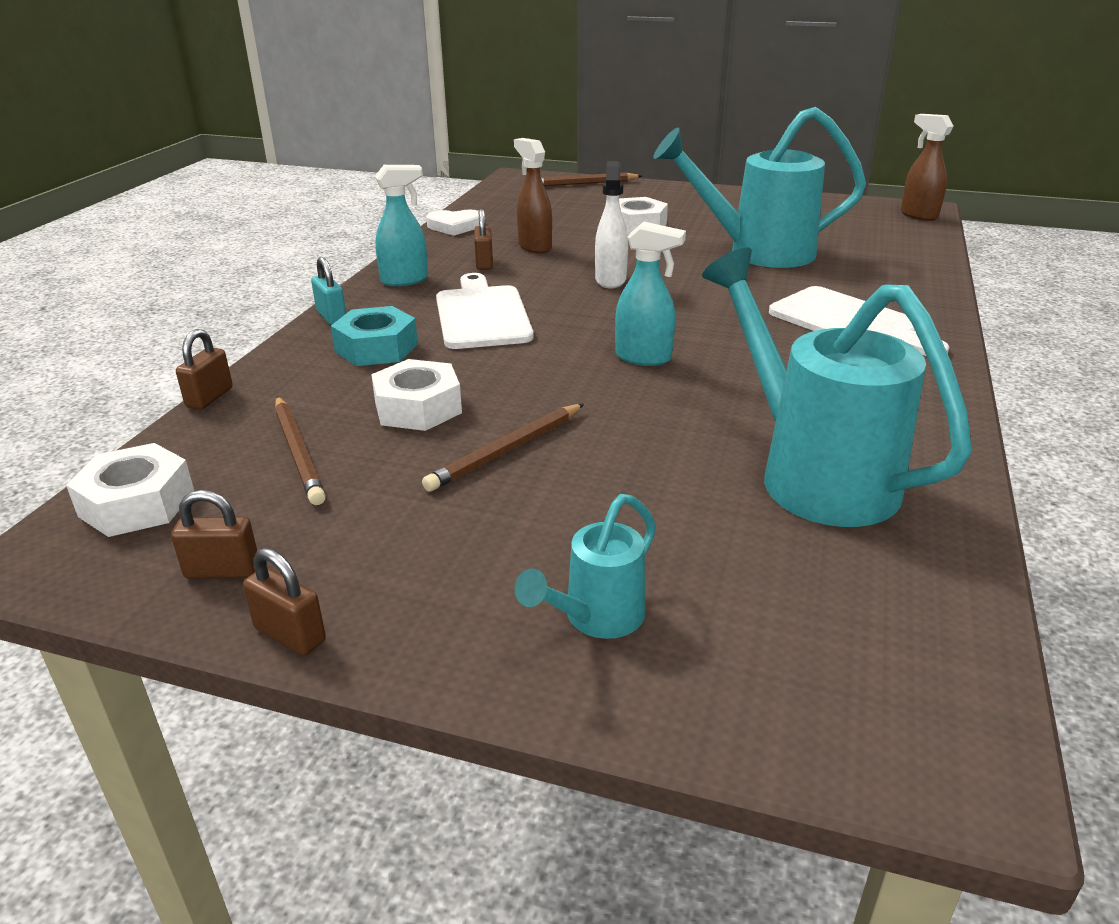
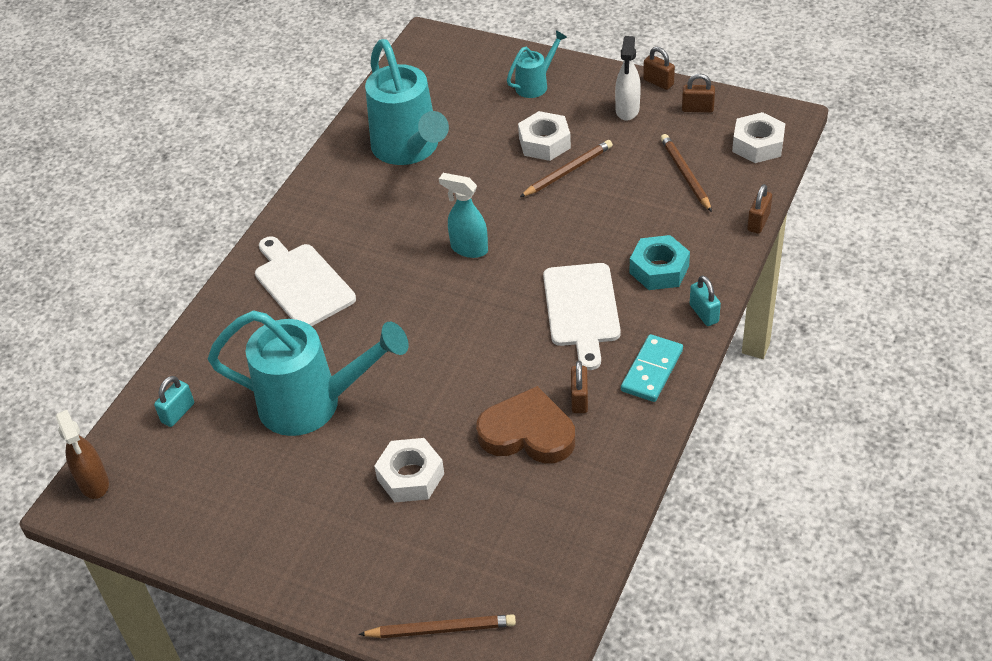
camera: 170 degrees left, 15 degrees up
(405, 280) = (652, 370): turquoise spray bottle -> turquoise domino
(418, 407) = (621, 207): white nut -> white nut (544, 143)
(455, 226) = (612, 493): white heart -> none
(534, 247) = (527, 433): brown spray bottle -> brown heart
(610, 280) = (466, 359): white spray bottle -> white spray bottle (627, 110)
(889, 244) = (178, 413): none -> turquoise padlock

